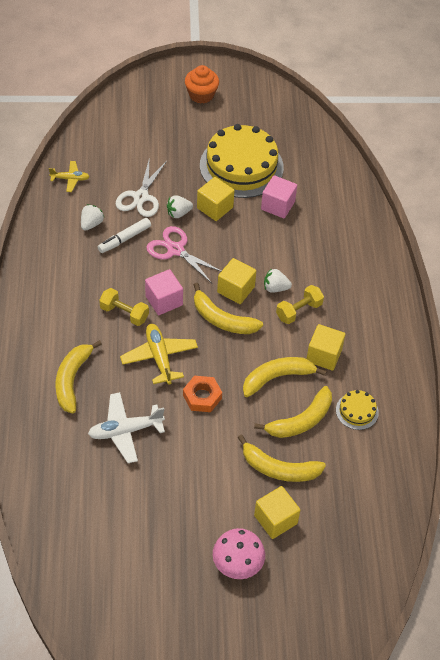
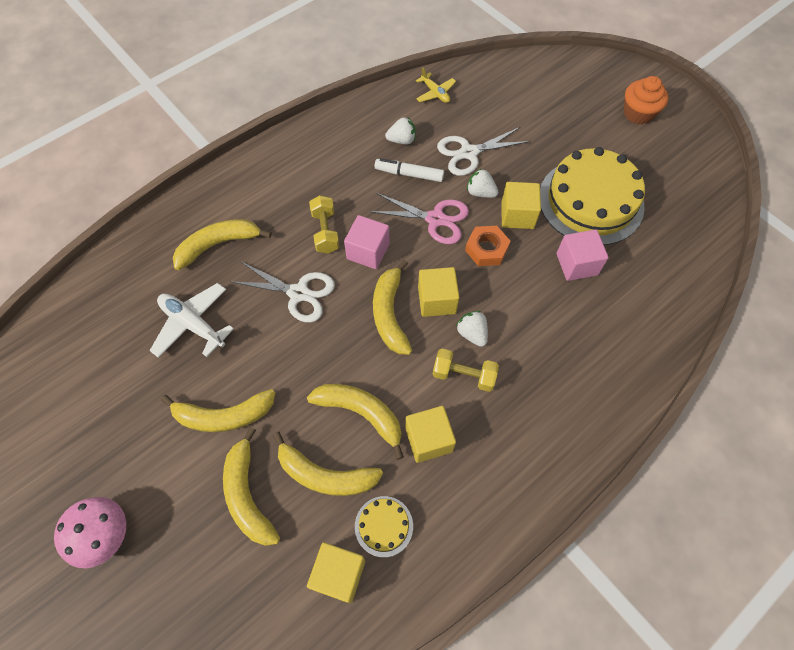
camera: 55 degrees right, 10 degrees up
(159, 357) = (299, 293): yellow plane -> white scissors
(175, 249) = (435, 219): pink scissors -> pink scissors turned 105 degrees clockwise
(202, 397) = (282, 361): orange nut -> orange nut (486, 249)
(213, 451) = (224, 416): none -> yellow banana
(275, 519) = (181, 536): yellow cube -> yellow cube (339, 574)

